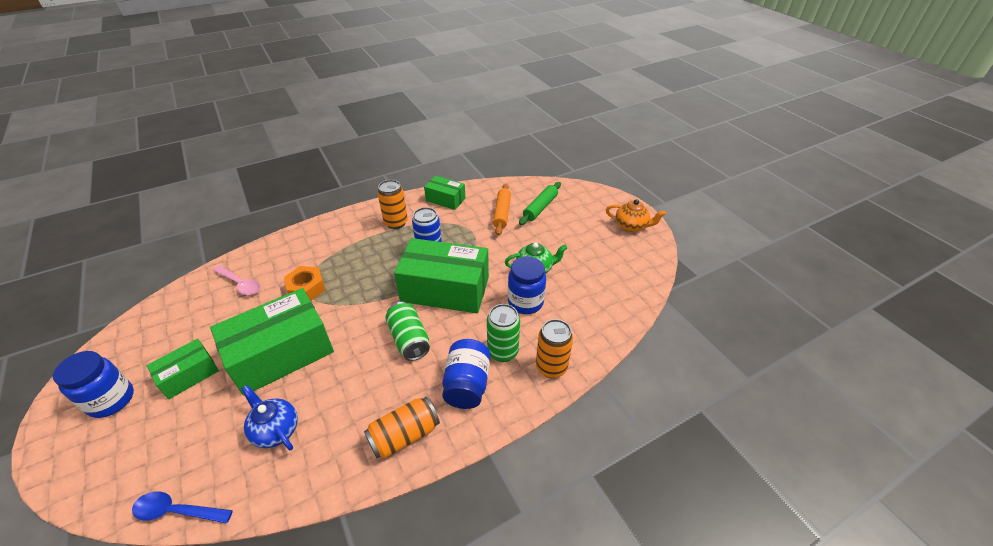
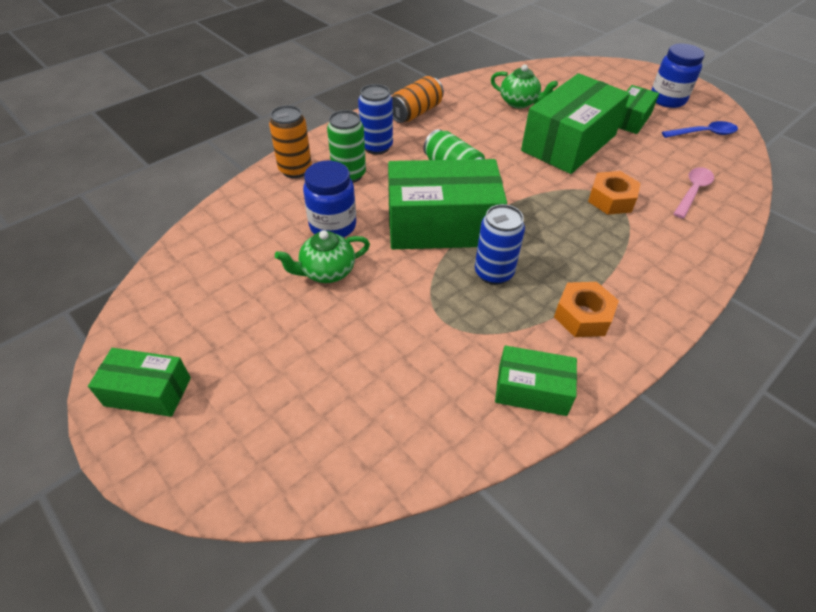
camera: 165 degrees right, 5 degrees up
(177, 511) = (542, 67): blue spoon -> blue spoon (703, 133)
(240, 284) = (692, 192): pink spoon -> pink spoon turned 105 degrees clockwise
(276, 430) = (519, 103): blue teapot -> green teapot
(396, 223) = (583, 316): orange can -> orange nut
(467, 384) = (376, 147): blue jar -> blue can
(502, 213) = (406, 375): orange rolling pin -> none
(540, 208) = (333, 406): green rolling pin -> none
(631, 226) = (148, 392): orange teapot -> green box

